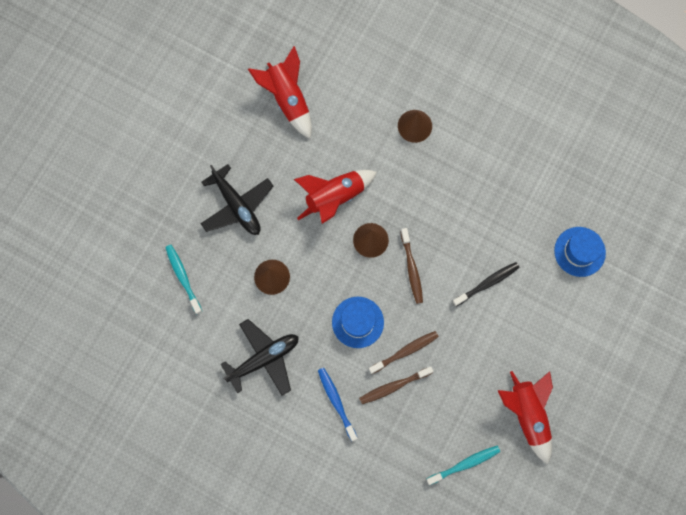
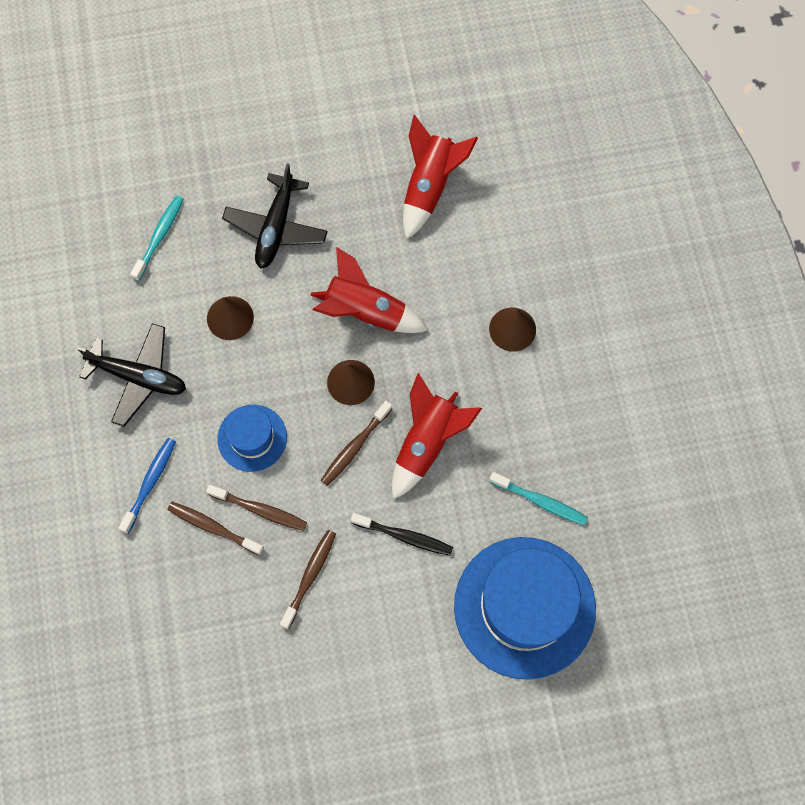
camera: 50 degrees right, 5 degrees down
(464, 464) = (187, 667): turquoise toothbrush -> turquoise toothbrush (540, 501)
(468, 354) = (310, 577): none -> brown toothbrush
(527, 414) = (295, 691): red rocket -> red rocket (427, 442)
(579, 251) = (524, 607): blue hat -> blue hat, size x1.96

